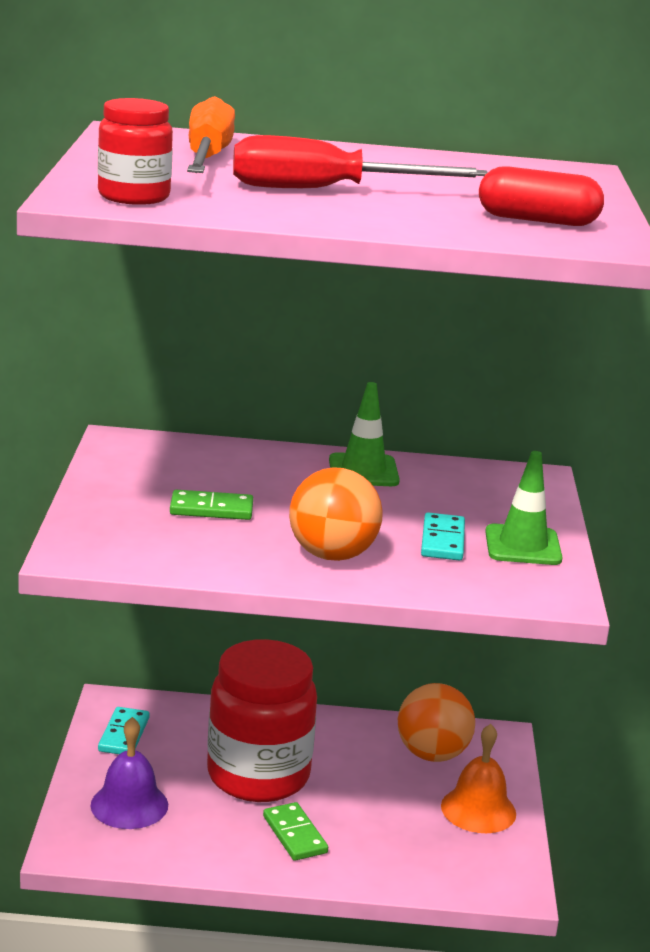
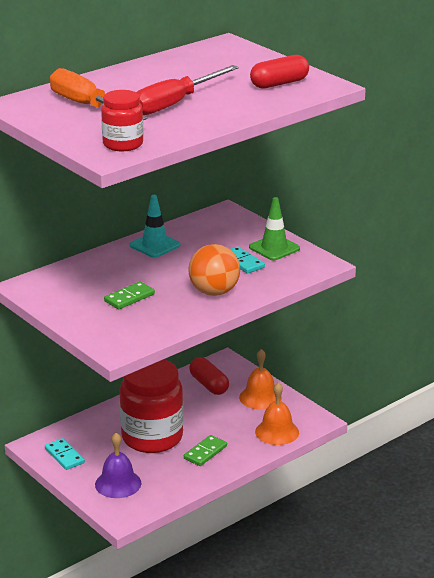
camera: 40 degrees left, 5 degrees up
(295, 834) = (205, 452): green domino -> green domino turned 75 degrees counterclockwise
(363, 471) = (155, 245): green traffic cone -> turquoise traffic cone
(432, 754) = (209, 385): orange ball -> red capsule
(433, 868) = (277, 432): none -> orange bell

